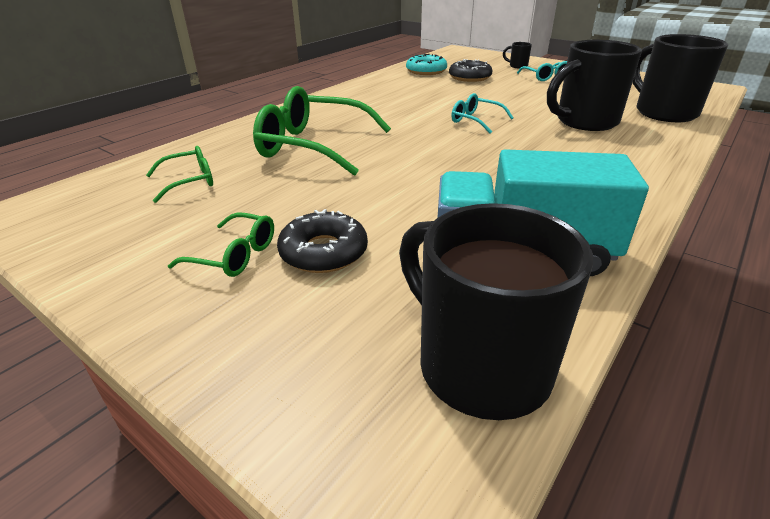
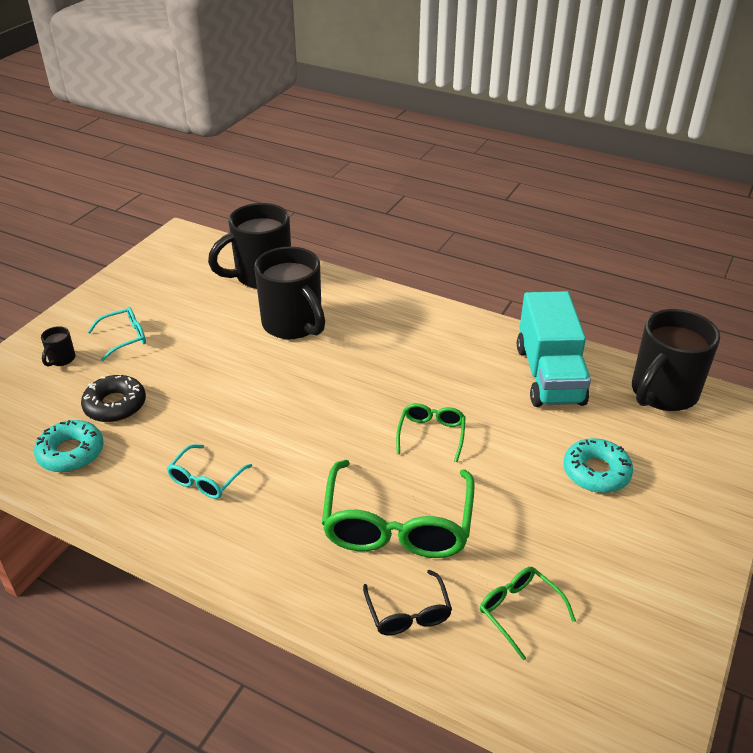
camera: 100 degrees left, 5 degrees up
(229, 144) = (408, 613): none -> black glasses
(235, 255) = (625, 523): green glasses -> green glasses (431, 434)
(323, 252) = (596, 472): black donut -> turquoise donut
(475, 120) = (296, 398): turquoise glasses -> turquoise glasses (205, 480)

